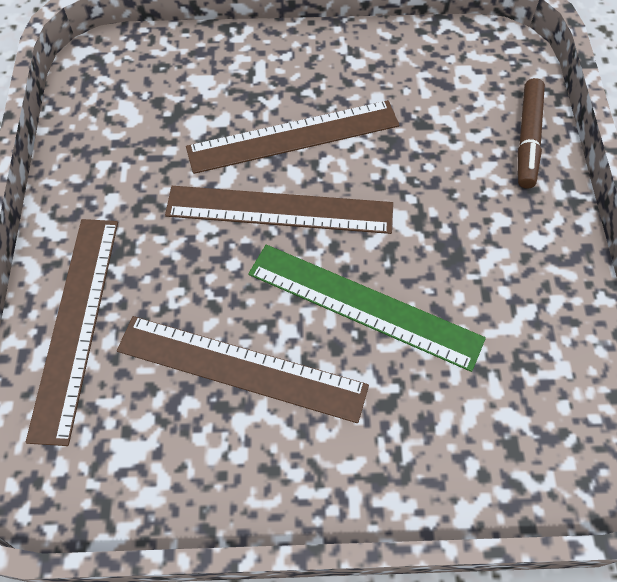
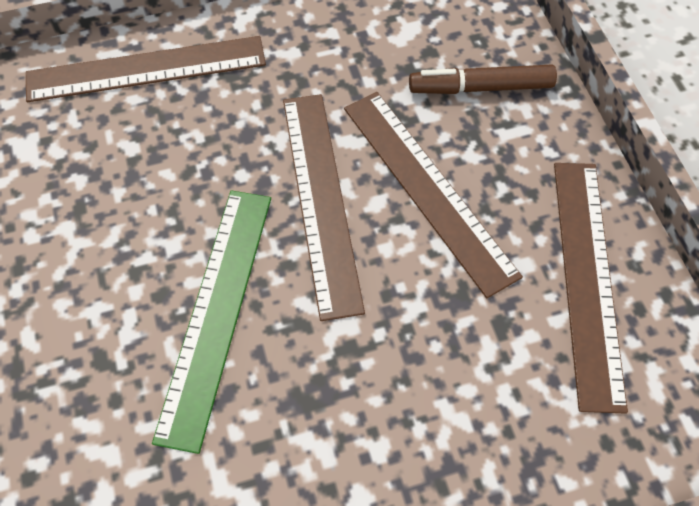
camera: 75 degrees right, 0 degrees up
(241, 369) = (121, 213): brown ruler -> brown ruler (586, 278)
(527, 139) = (526, 467): brown marker -> brown marker (480, 88)

